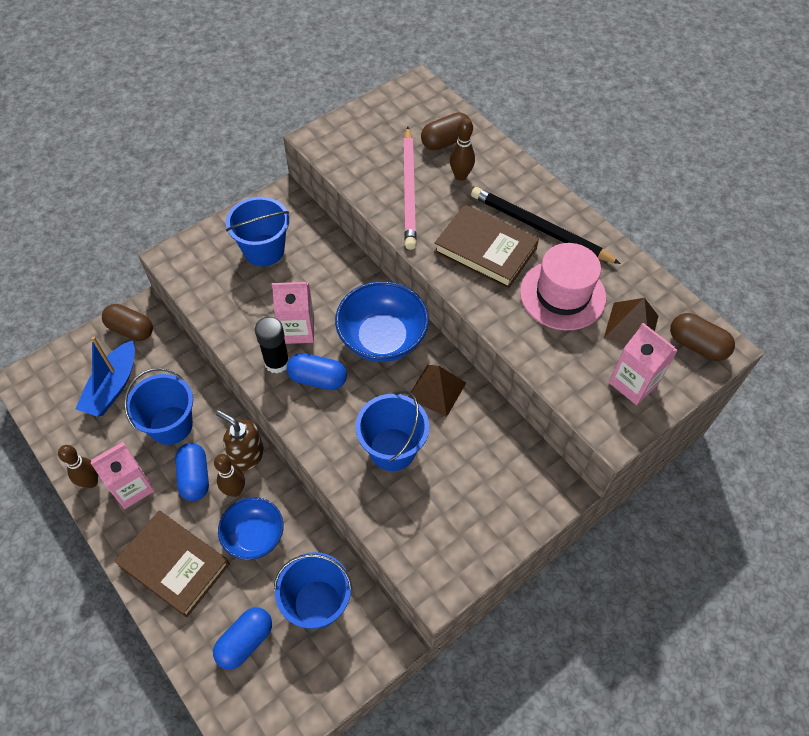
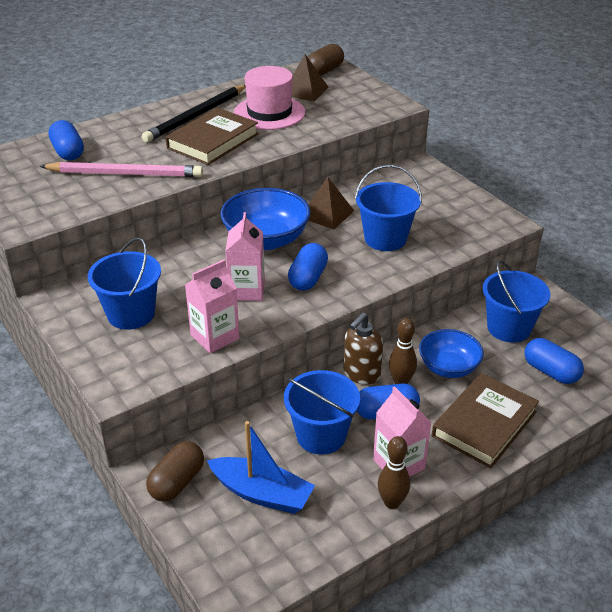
camera: 85 degrees left, 20 degrees down
(277, 362) = (285, 304): black glue stick -> none
(445, 141) = (68, 152): brown capsule -> blue capsule
(460, 176) = (118, 147): brown bowling pin -> none
(633, 383) = (355, 95): pink carton -> pink carton (215, 337)

